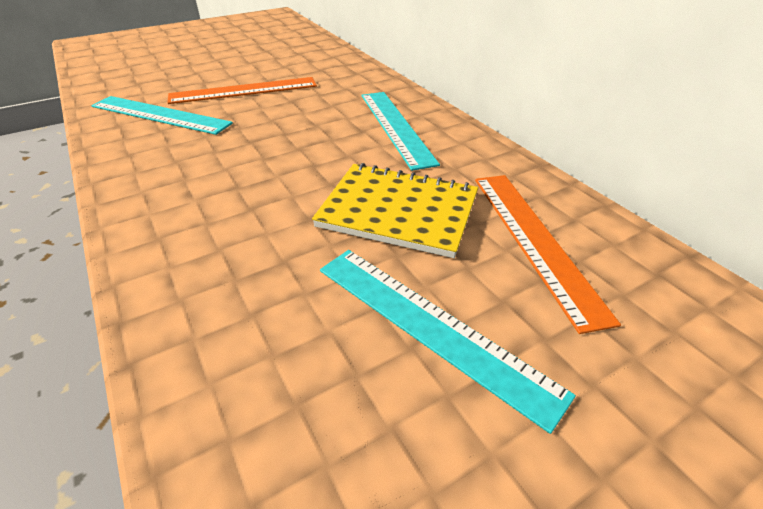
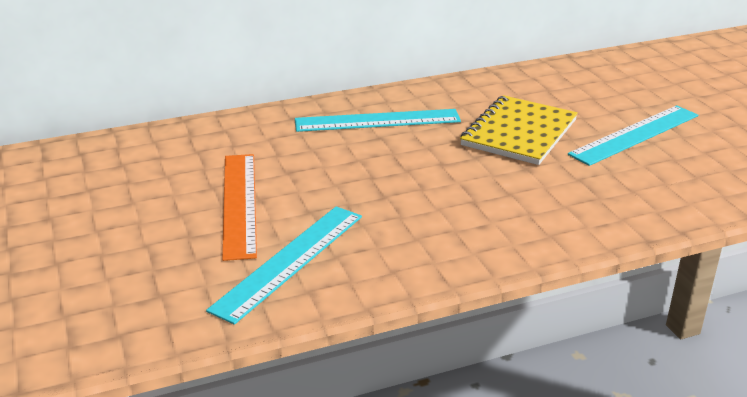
camera: 80 degrees left, 10 degrees down
(534, 240) = (555, 93): orange ruler -> none

